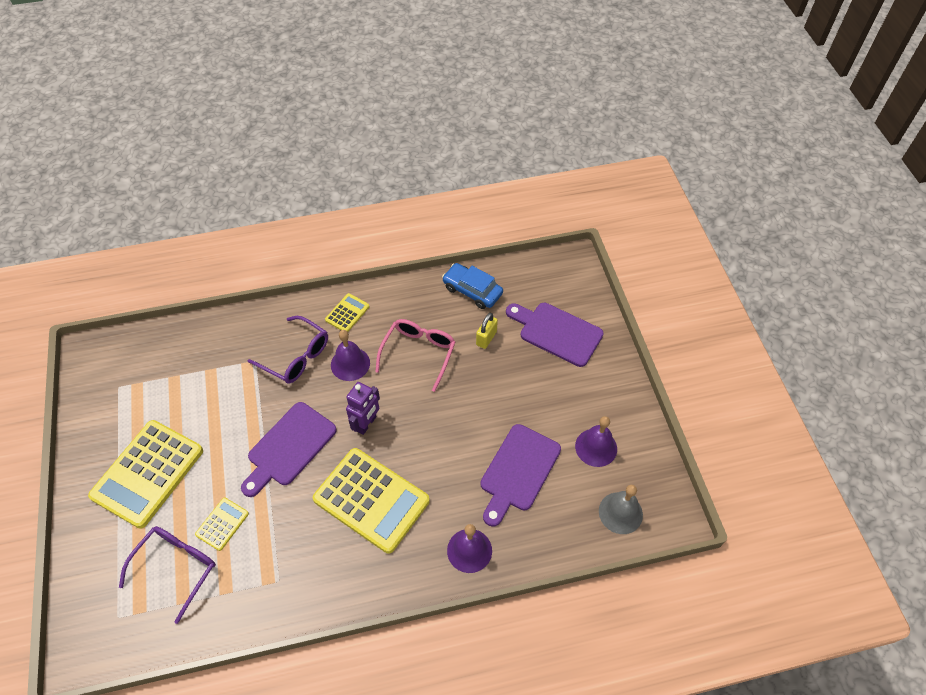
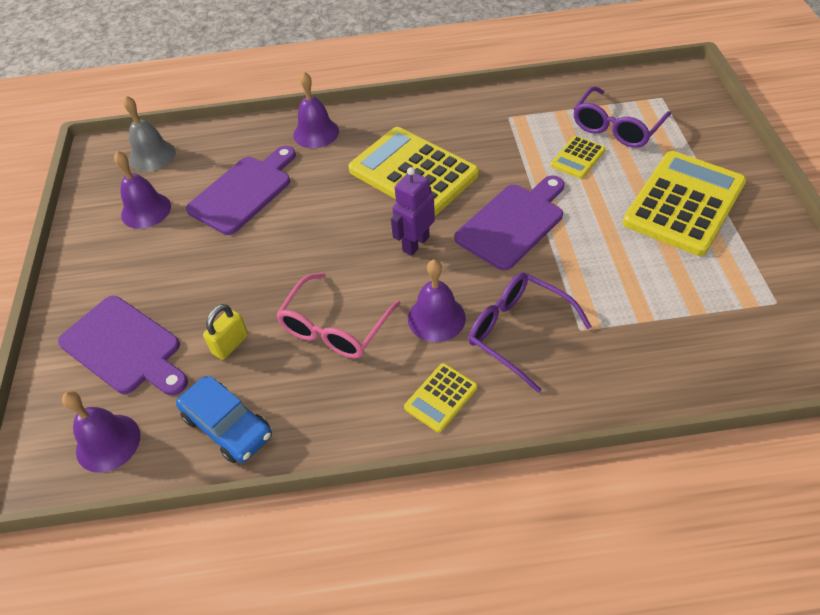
camera: 170 degrees left, 5 degrees down
(539, 278) = (108, 442): none -> purple bell

